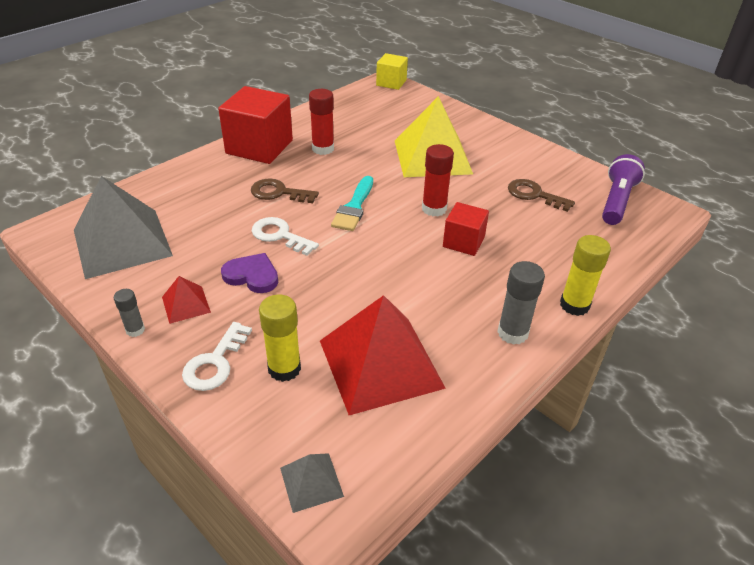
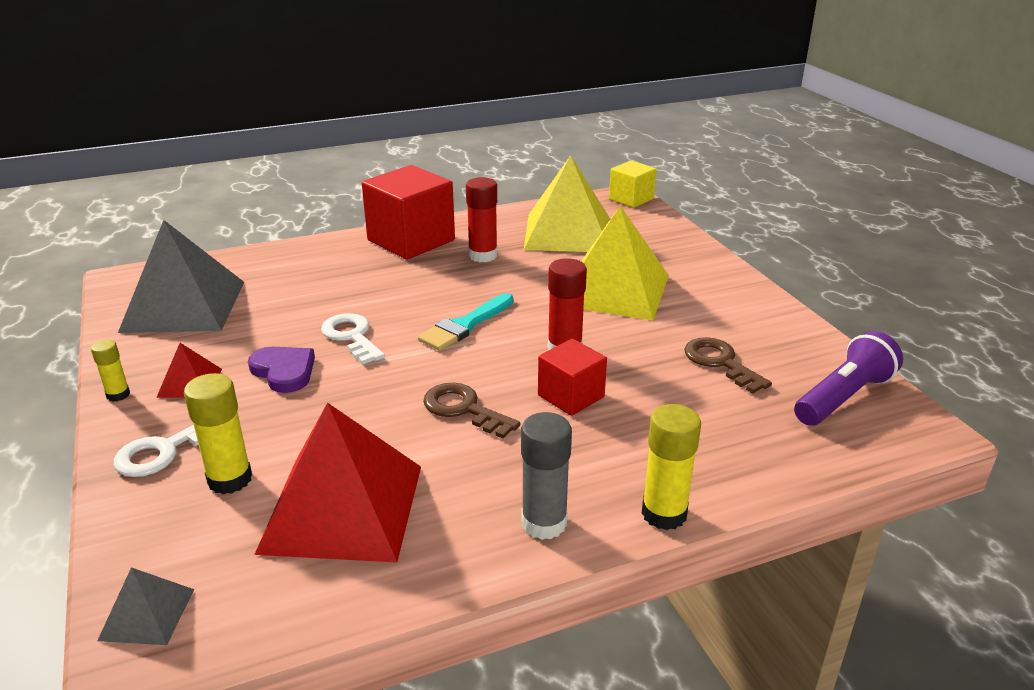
camera: 25 degrees right, 10 degrees down
(135, 330) = (118, 395): grey glue stick -> yellow glue stick
(279, 193) = (390, 292): brown key -> brown key (464, 409)
(368, 118) = (568, 232): none -> yellow pyramid

